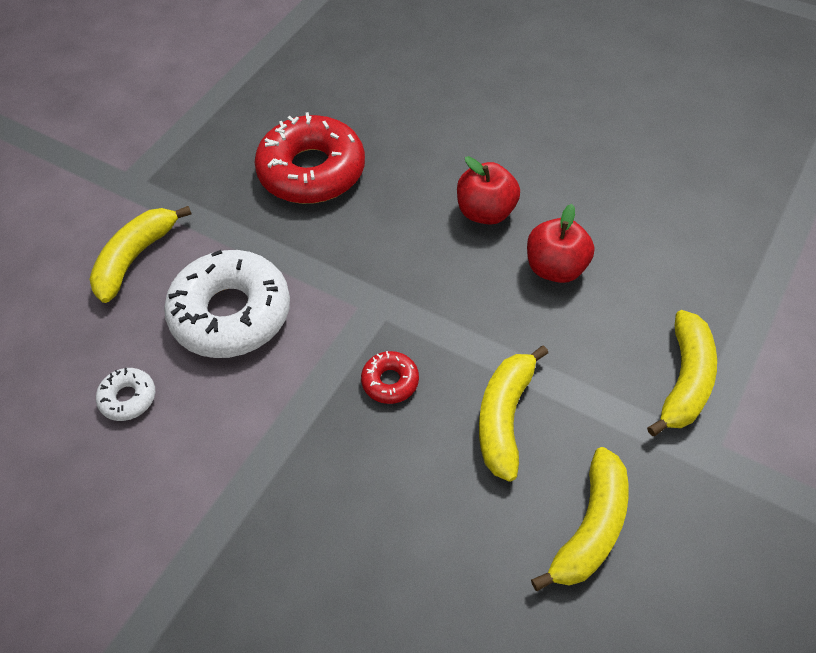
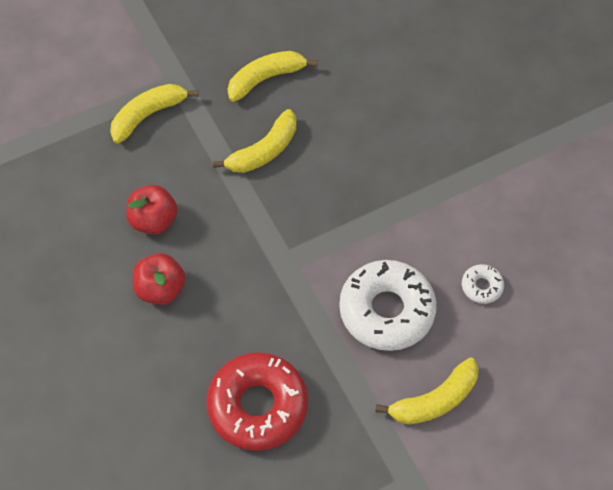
camera: 150 degrees left, 5 degrees up
(390, 381) = (313, 207): red donut -> none

